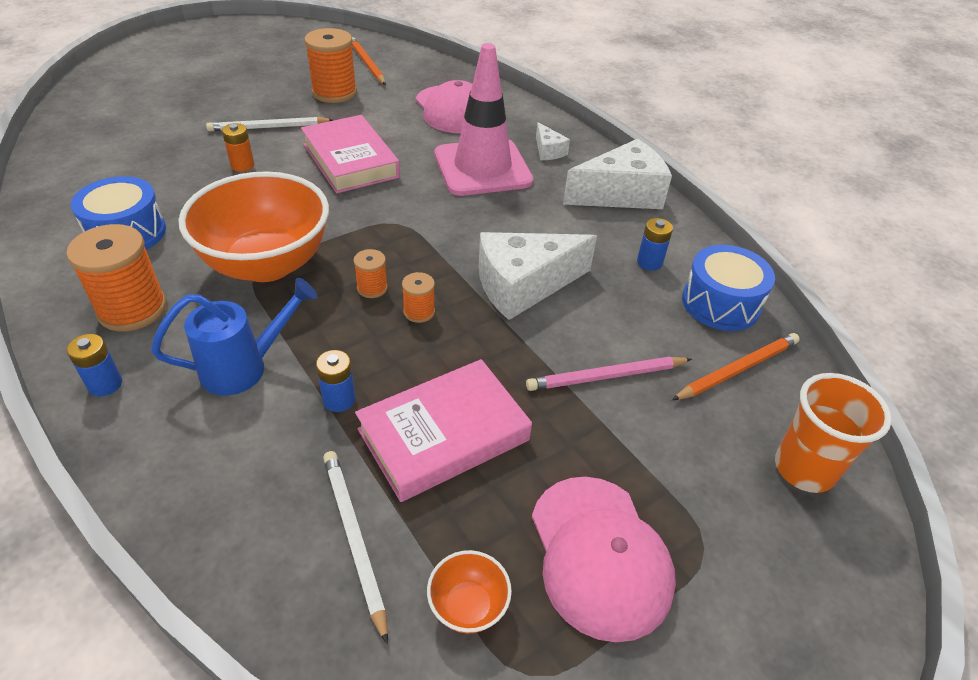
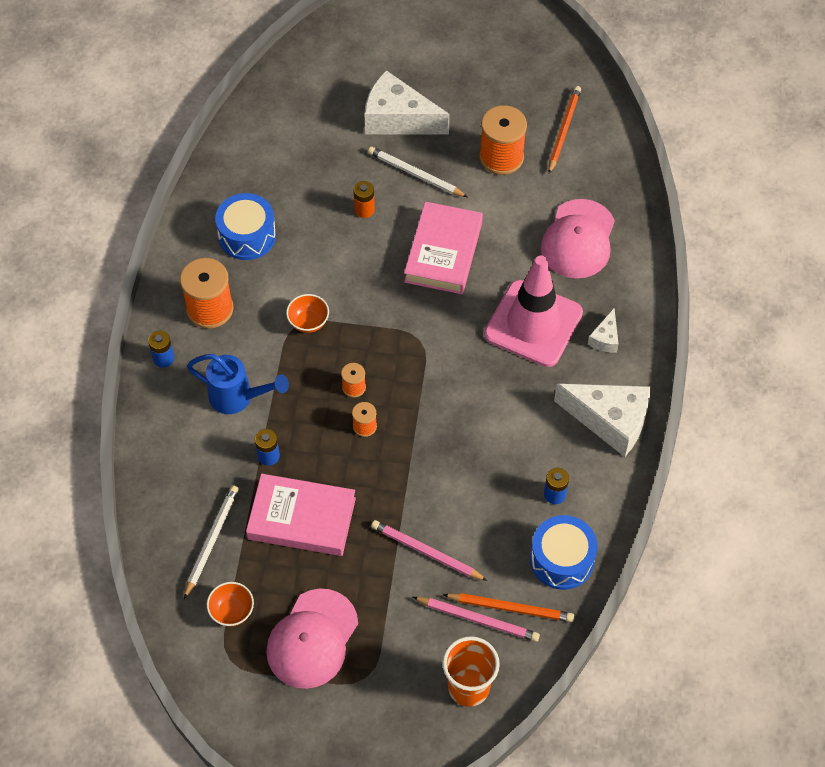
camera: 45 degrees right, 15 degrees up
(267, 264) = (308, 322): orange bowl -> orange bowl, size x0.40
(523, 286) = (448, 452): white cheese -> white cheese (398, 119)
(726, 400) = (478, 619): none -> pink pencil

